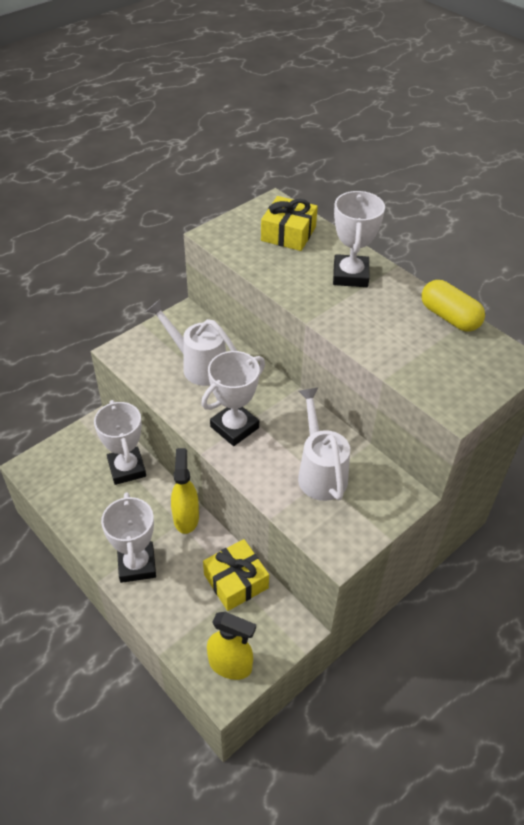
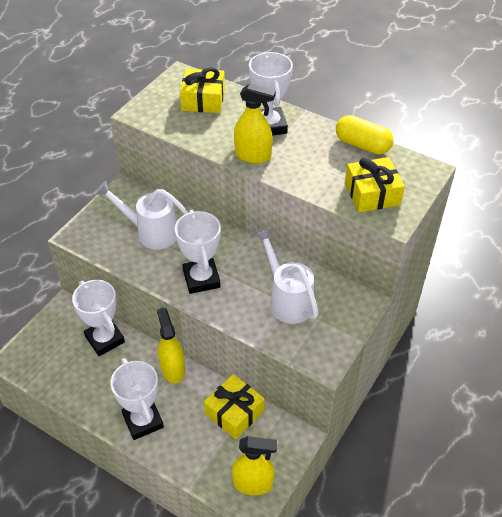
camera: 15 degrees left, 0 degrees up
(234, 427) = (201, 279): white trophy -> white trophy turned 45 degrees counterclockwise
(321, 304) = (253, 156): none -> yellow spray bottle
(441, 374) = (372, 194): none -> yellow gift

